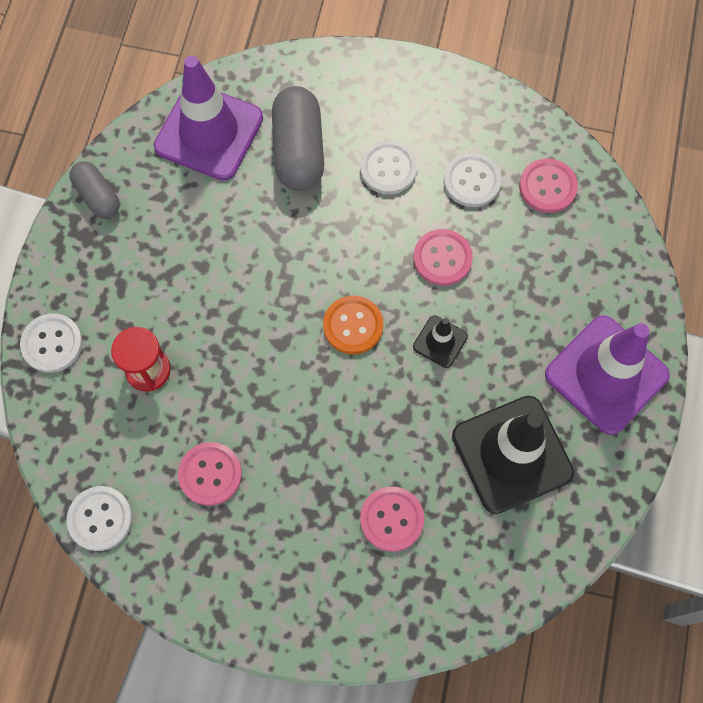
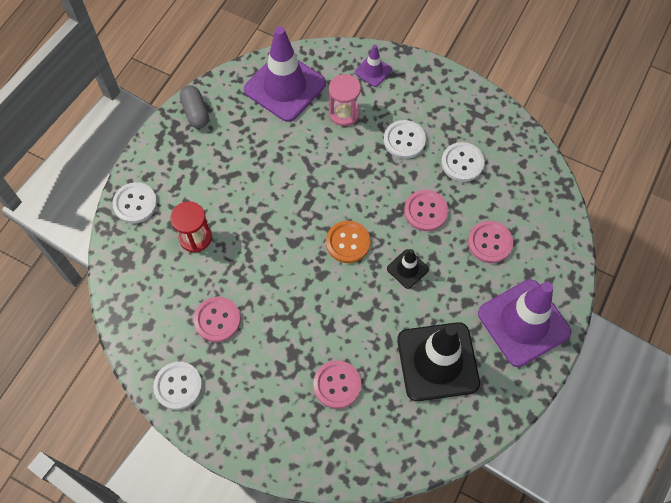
camera: 15 degrees right, 5 degrees down
(100, 519) = (132, 330): white button -> white button (178, 386)
(299, 150) = (344, 113): grey capsule -> pink hourglass
(321, 83) = (373, 71): none -> purple traffic cone
(547, 187) = (517, 179): pink button -> pink button (490, 242)

